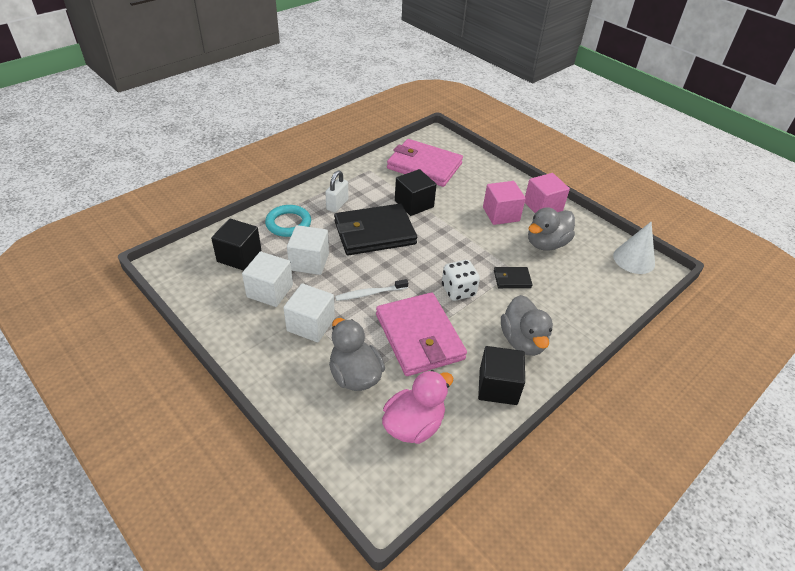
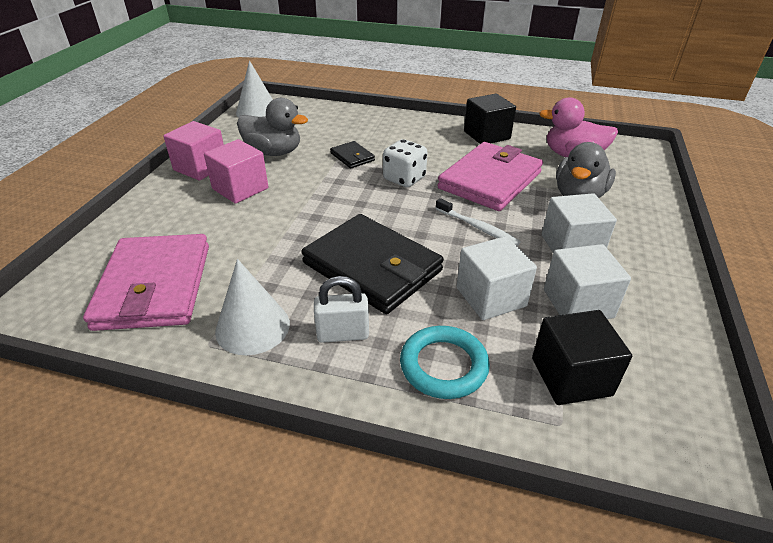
camera: 120 degrees left, 5 degrees down
(368, 183) = (252, 327): none -> white cone
(414, 204) = (273, 258): black cube -> none
(523, 341) = (425, 136): grey duck -> none

